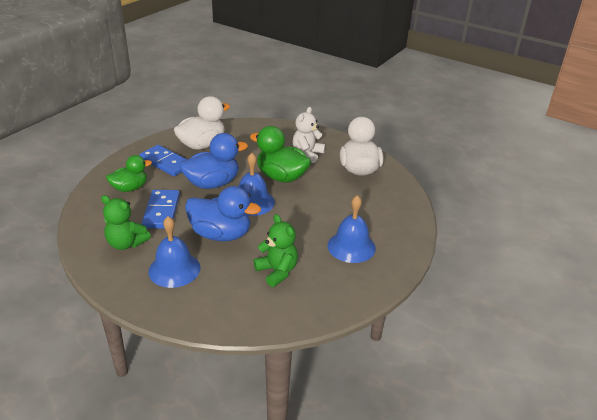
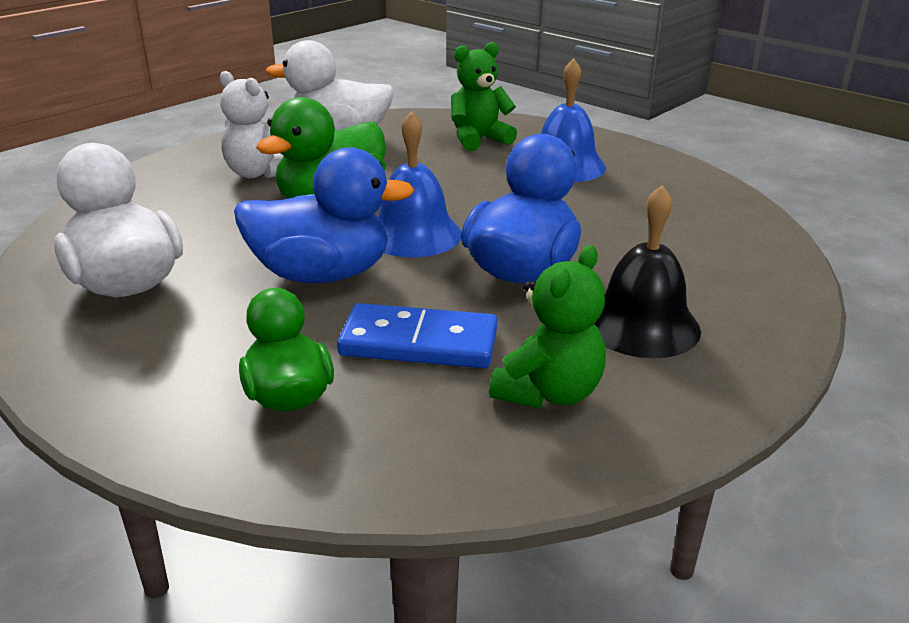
camera: 80 degrees left, 5 degrees down
(166, 162) = (182, 338): blue domino -> none
(174, 269) = (641, 325): blue bell -> black bell
(212, 183) = (322, 274): blue duck -> blue duck turned 105 degrees clockwise
(277, 271) = (635, 224): green teddy bear -> green teddy bear (479, 140)

